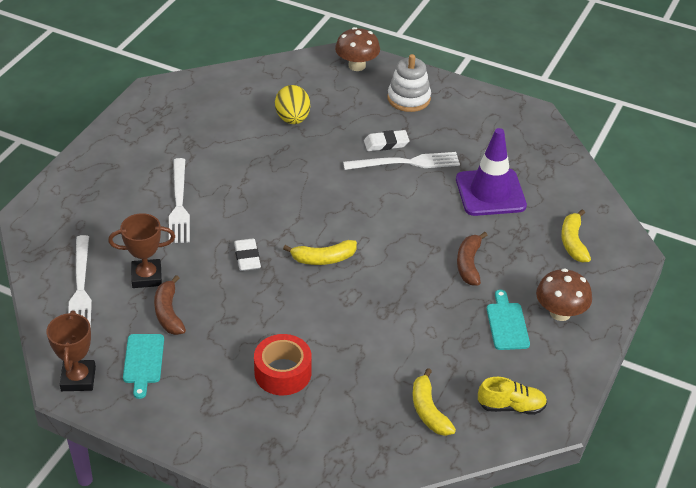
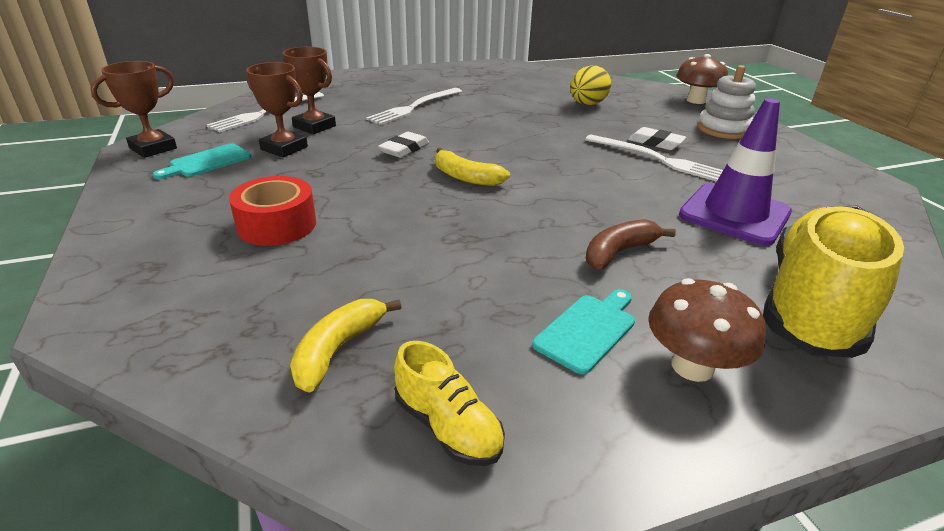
camera: 45 degrees right, 10 degrees down
(169, 313) = (284, 148): brown banana -> brown trophy
(573, 242) = (812, 306): yellow banana -> yellow shoe

